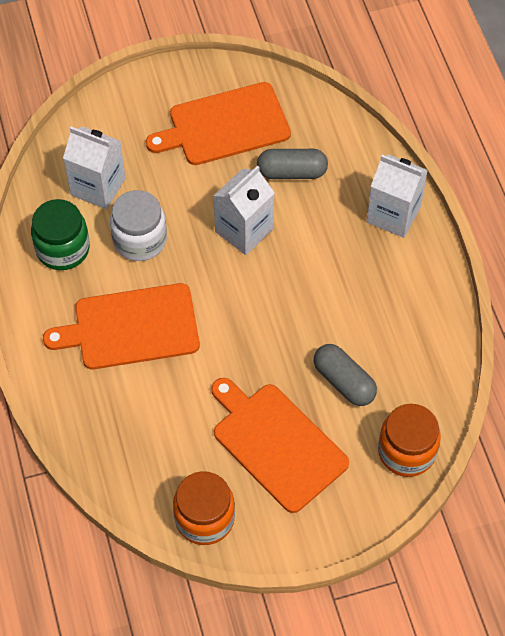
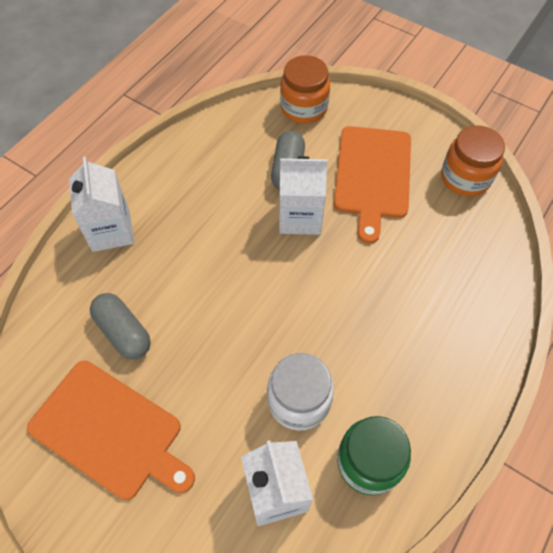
camera: 130 degrees left, 0 degrees up
(131, 327) = (384, 337): orange cutting board -> none
(244, 230) = (216, 324): white carton -> white carton (300, 217)

